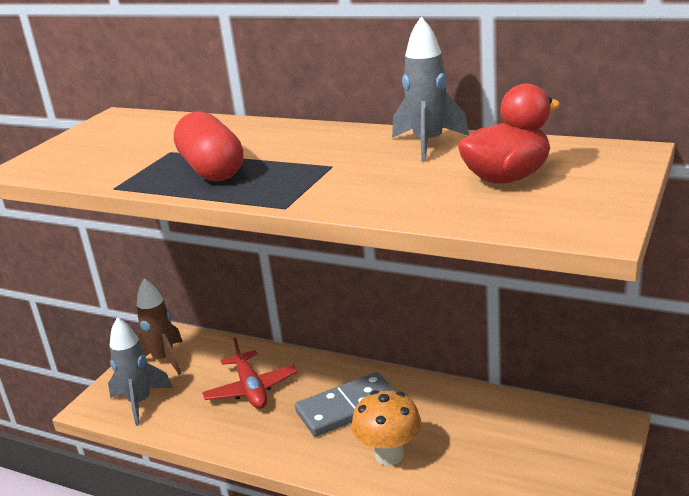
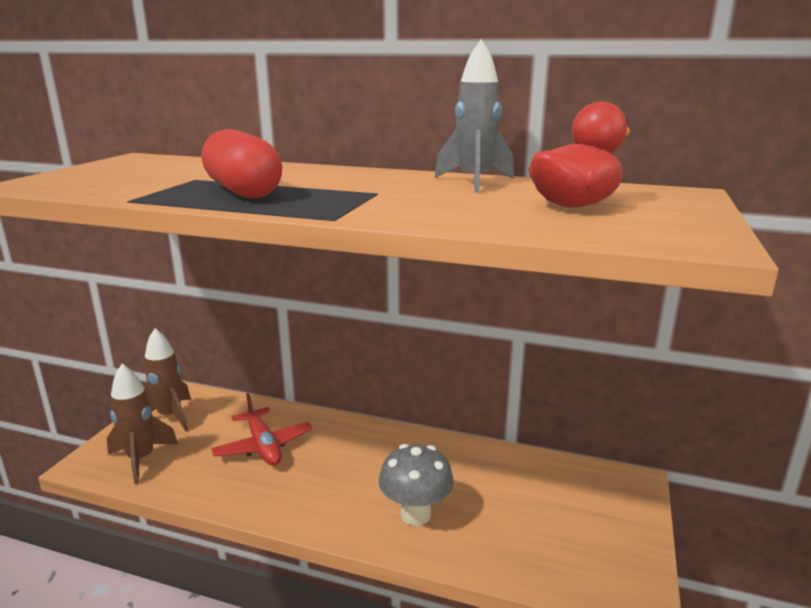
camera: 10 degrees left, 5 degrees down
(140, 402) = (141, 459): grey rocket -> brown rocket
(347, 408) = (366, 465): grey domino -> none
(389, 455) = (415, 514): orange mushroom -> grey mushroom

